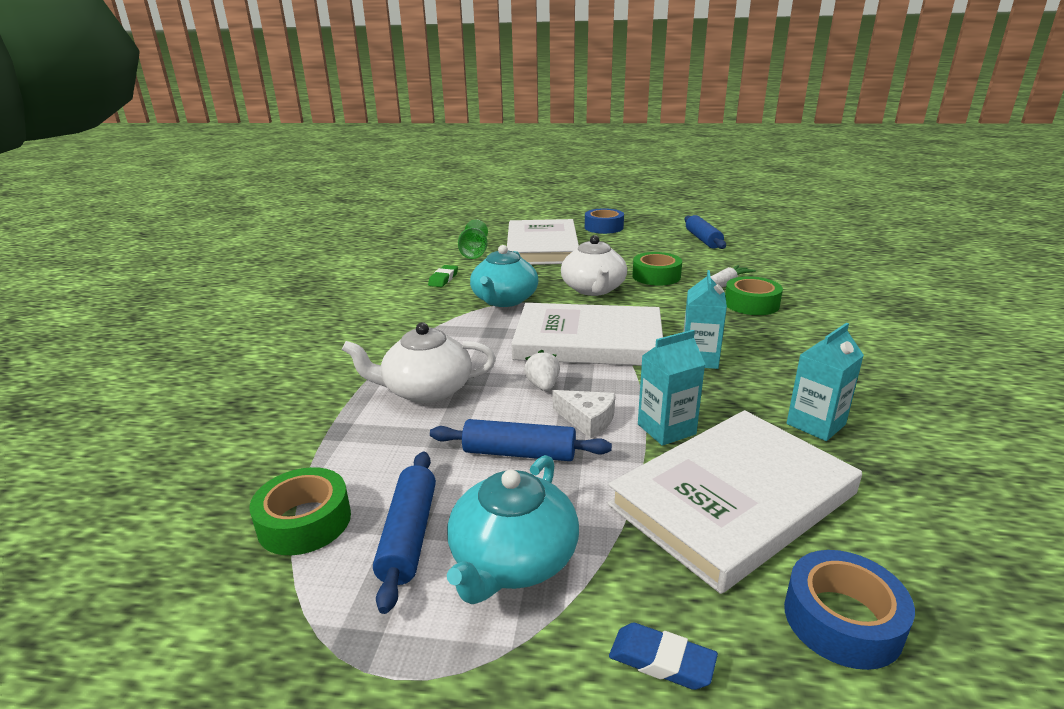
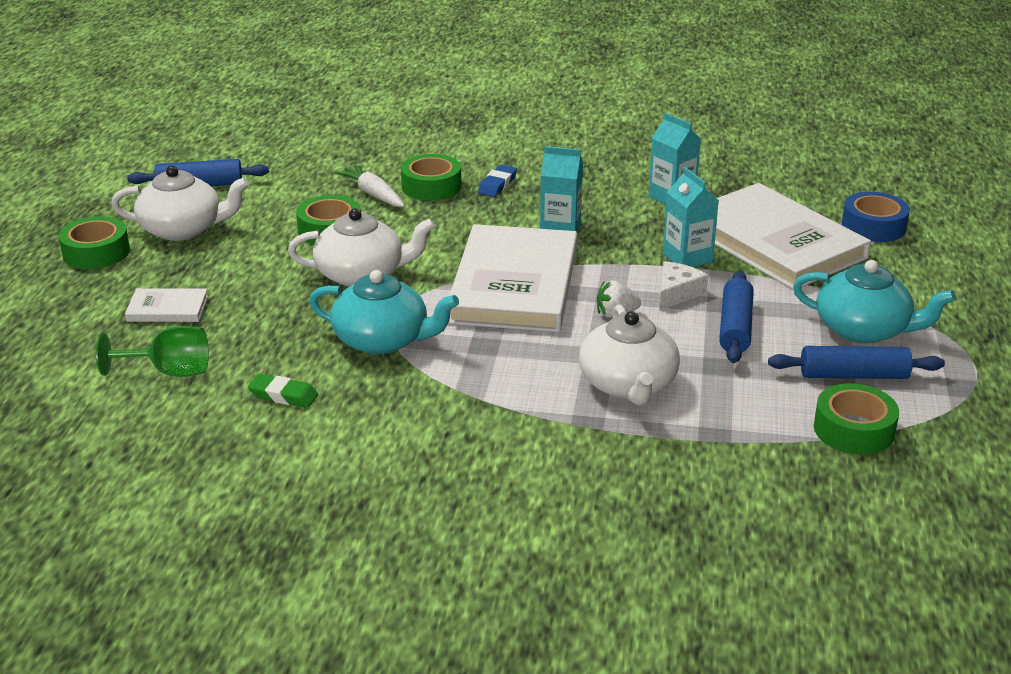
camera: 90 degrees left, 5 degrees up
(542, 247) = (167, 309): white book -> white book, size x0.43
(603, 227) = (96, 252): blue tape -> green tape
(640, 241) = (183, 229): none -> white teapot
(661, 661) = (925, 282): blue eraser -> blue eraser (497, 184)

